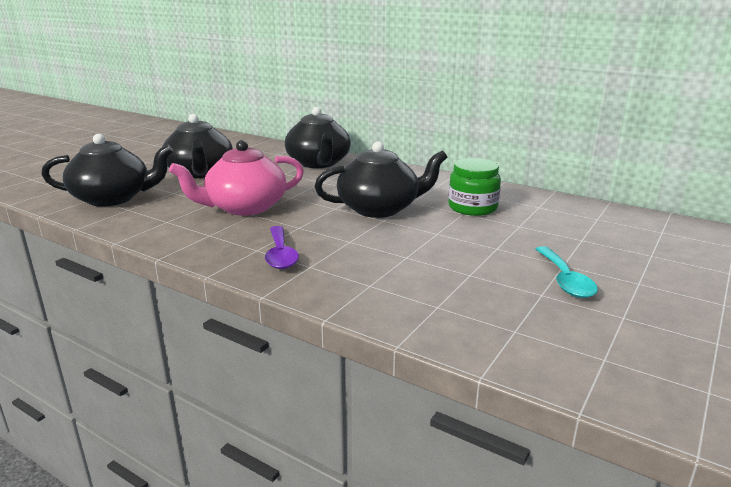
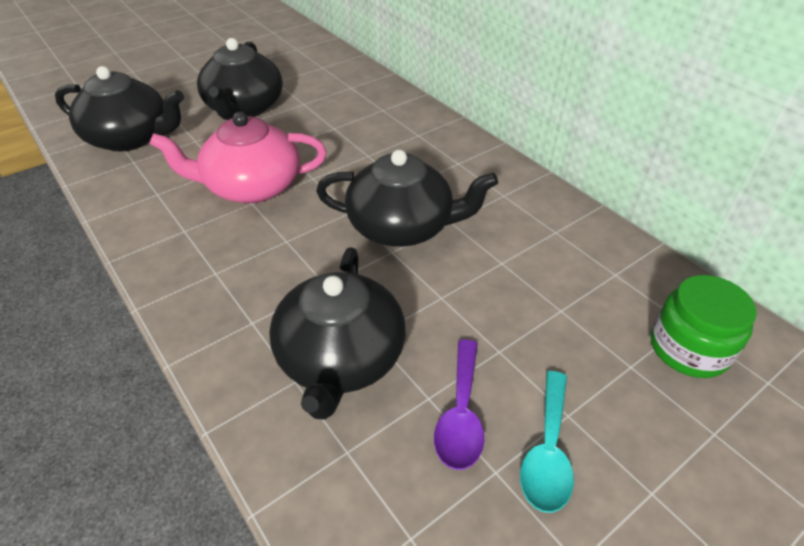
camera: 20 degrees right, 20 degrees up
(280, 255) = (234, 290): purple spoon -> purple spoon (460, 414)
(318, 163) = (386, 115): black teapot -> black teapot (340, 358)
(472, 207) = (522, 253): green jar -> green jar (688, 348)

